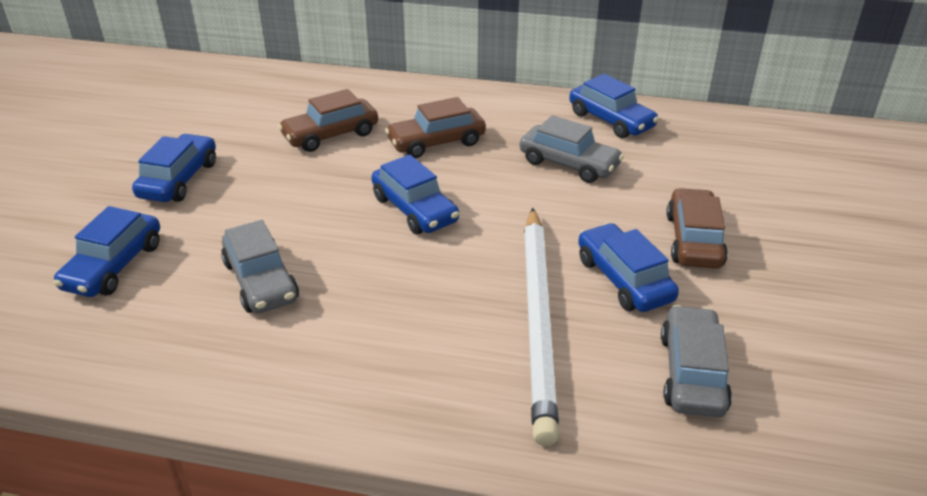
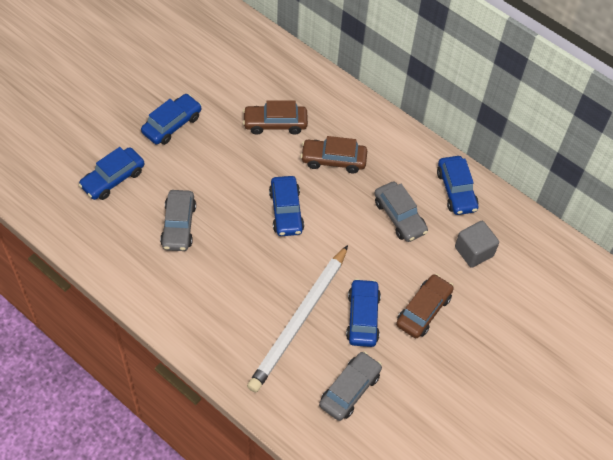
camera: 25 degrees right, 20 degrees up
(689, 163) = (474, 251): none -> grey cube

